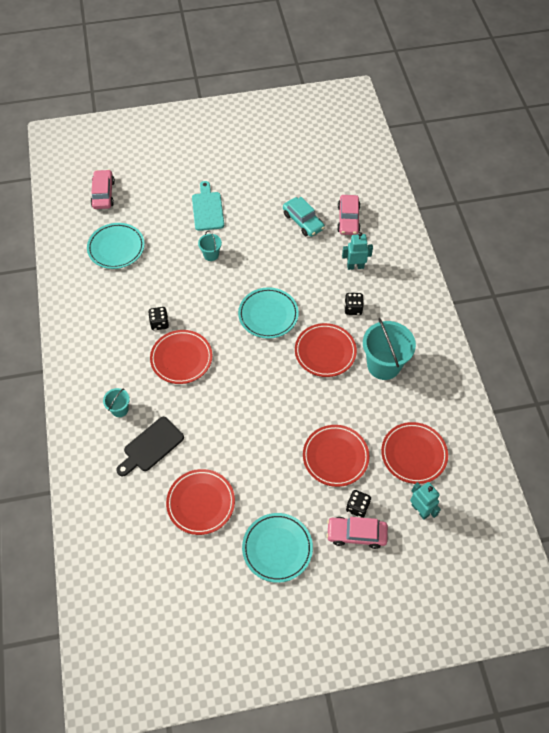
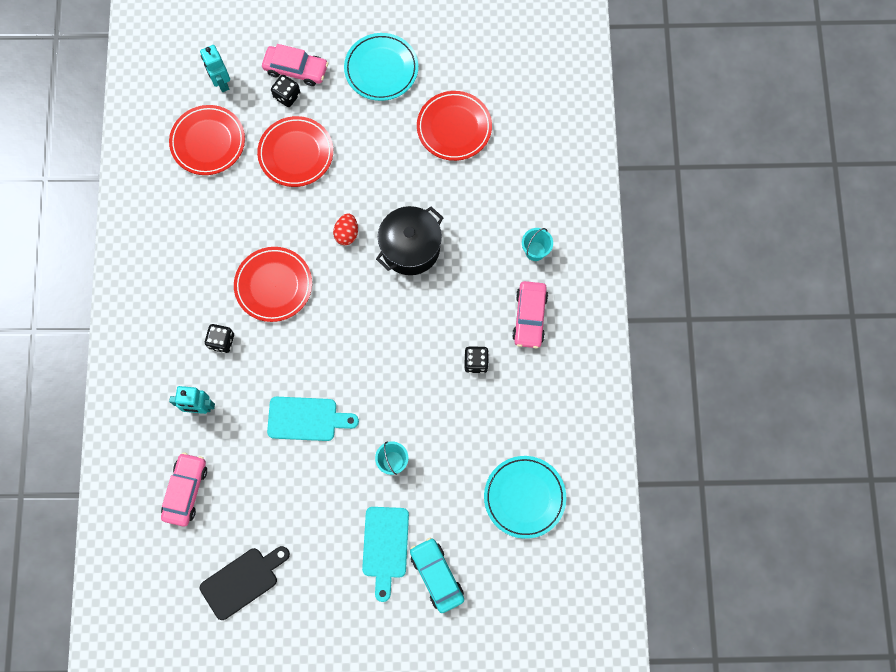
camera: 170 degrees left, 15 degrees up
(103, 194) = (537, 605): pink car -> pink car (529, 317)
(151, 446) = (502, 200): black cutting board -> black cutting board (243, 581)
(181, 358) = (453, 306): red plate -> none
(222, 396) = (410, 248): none -> black pot
(268, 315) = (333, 351): turquoise plate -> none
(277, 270) = (307, 419): none -> turquoise cutting board
(277, 398) = (347, 233): none -> red egg
(303, 221) = (251, 498): turquoise car -> turquoise car (437, 575)
(383, 365) = (207, 255): turquoise bucket -> none

